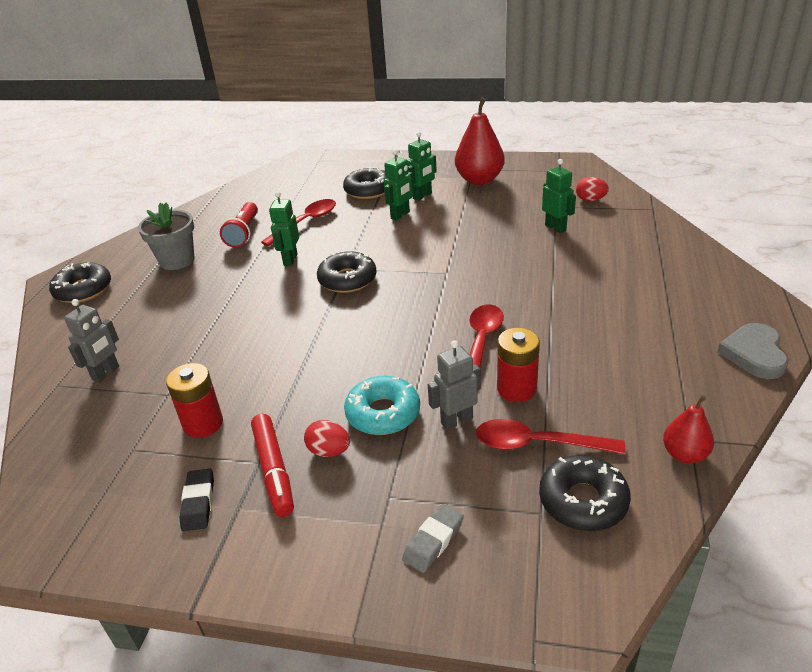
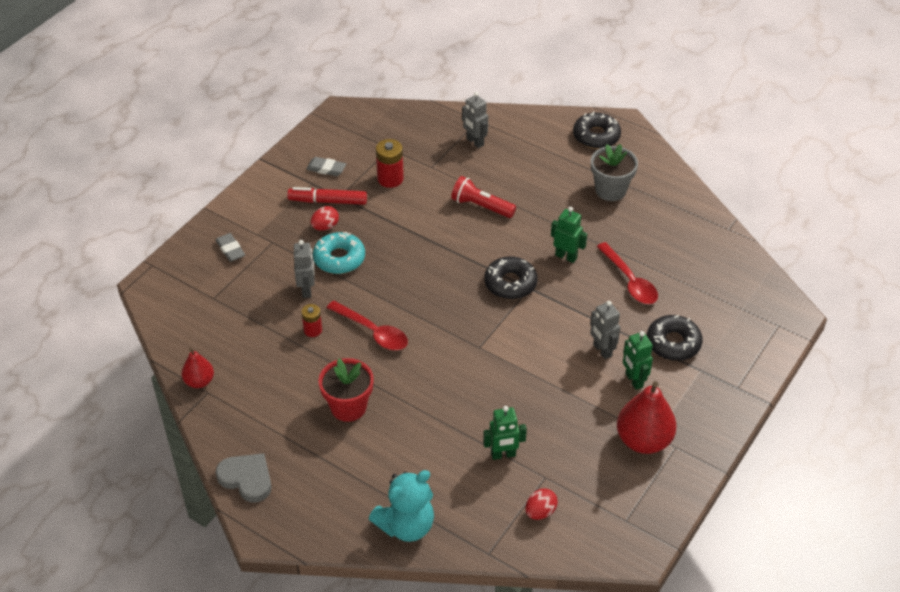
camera: 110 degrees right, 10 degrees up
(198, 502) = (326, 169): black eraser -> grey eraser
(244, 233) = (634, 237): red flashlight -> red flashlight (481, 206)
(400, 215) = (602, 350): green robot -> grey robot
(516, 389) = (313, 330): red battery -> red battery, size x0.64
(537, 444) = (260, 318): red spoon -> none
(583, 501) = (206, 318): black donut -> none
(594, 322) = (348, 407): none -> red flower pot
(678, 249) = (406, 525): none -> turquoise teddy bear

